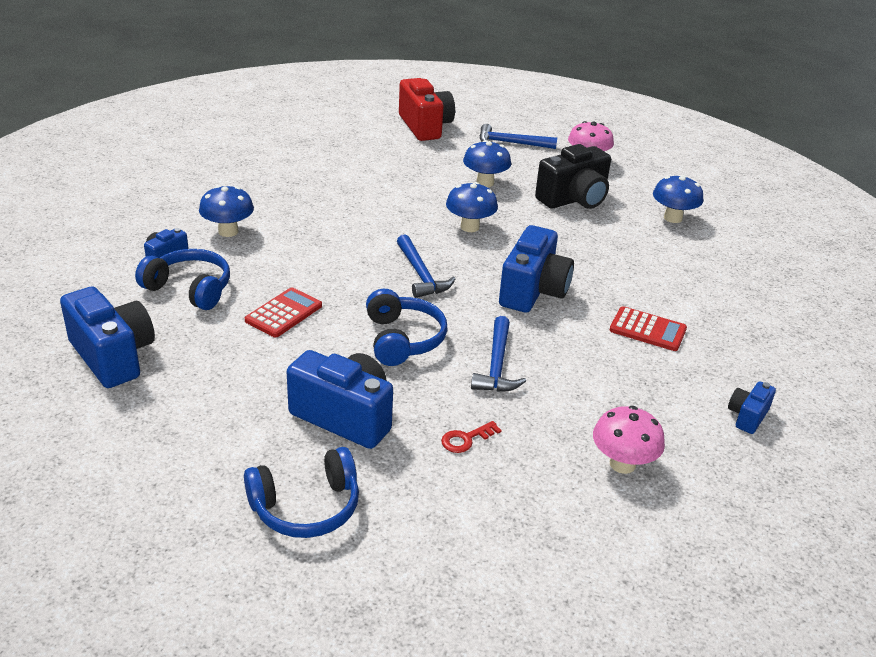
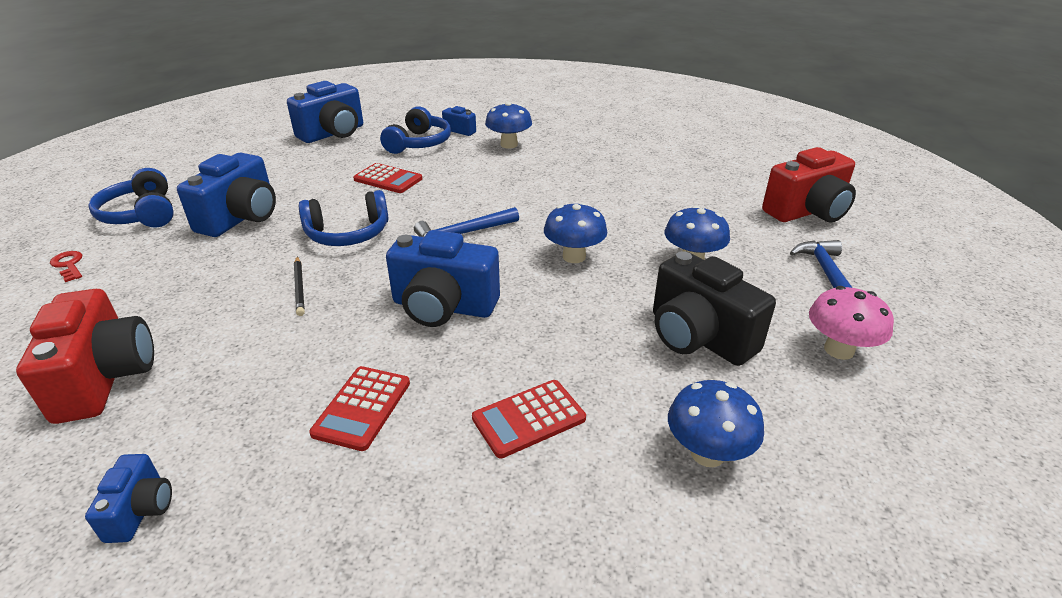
camera: 85 degrees right, 0 degrees up
(466, 439) = (189, 276): red key -> red key (68, 265)
(496, 365) = (299, 288): blue hammer -> black pencil
(622, 464) = (105, 378): pink mushroom -> red camera
(652, 268) = (528, 418): none -> red calculator
(747, 416) = (141, 510): blue camera -> blue camera turned 60 degrees clockwise

